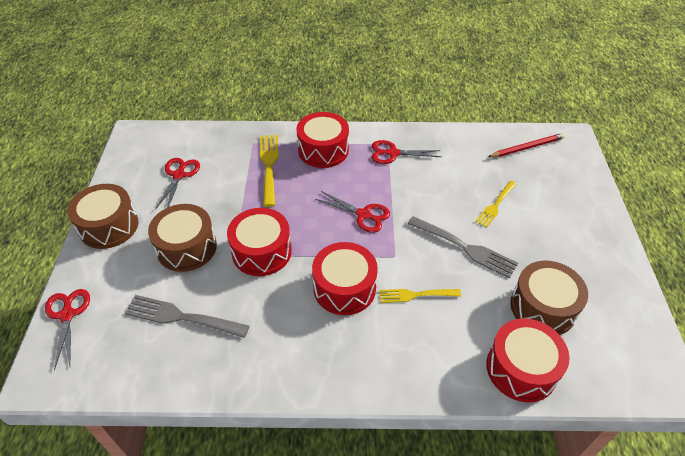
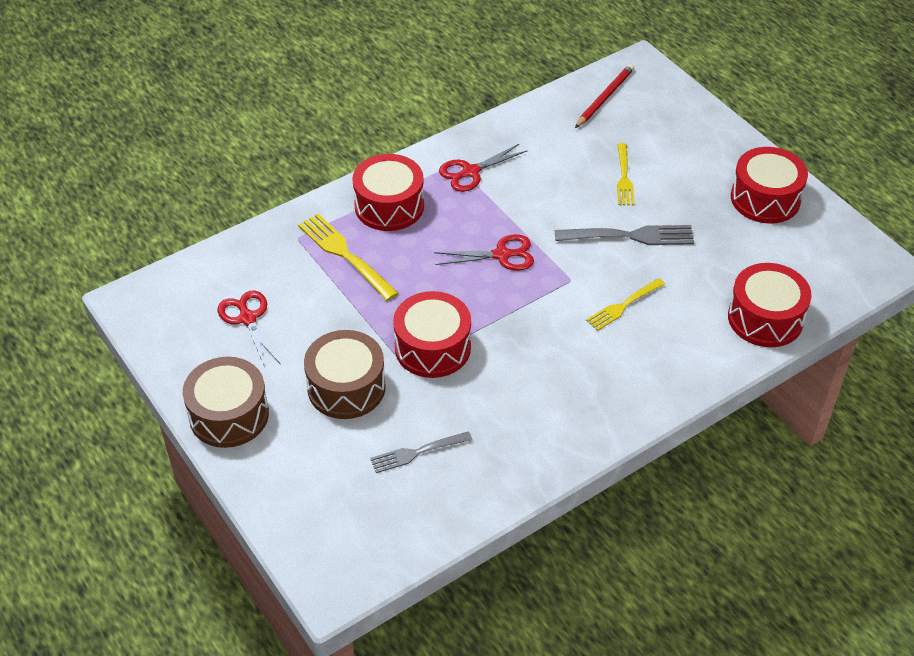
camera: 35 degrees left, 0 degrees up
(67, 315) = (291, 521): red scissors -> none
(183, 317) = (418, 452): grey fork -> grey fork, size x0.65
(344, 288) = (551, 336): red drum -> red drum (765, 198)
(543, 307) = (743, 255): brown drum -> none

